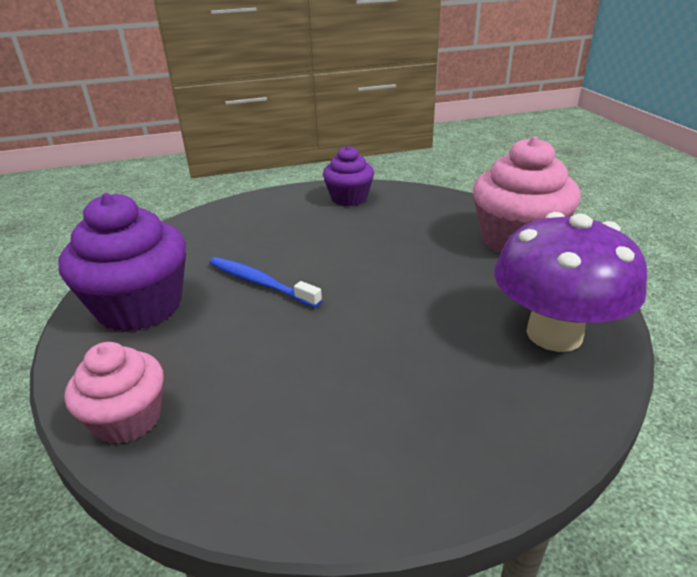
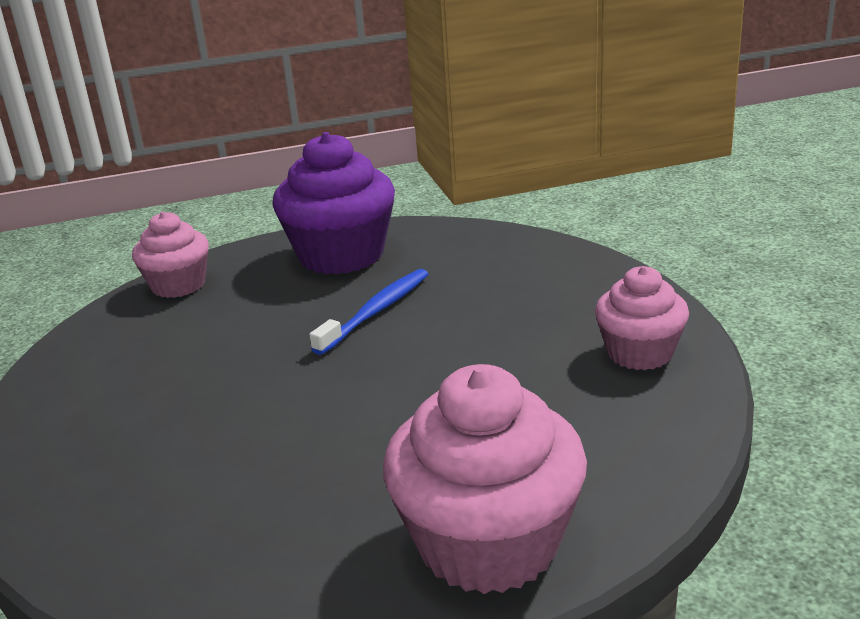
camera: 90 degrees right, 5 degrees down
(349, 198) = (639, 353): purple cupcake -> pink cupcake
(554, 334) = (203, 548): purple mushroom -> none

